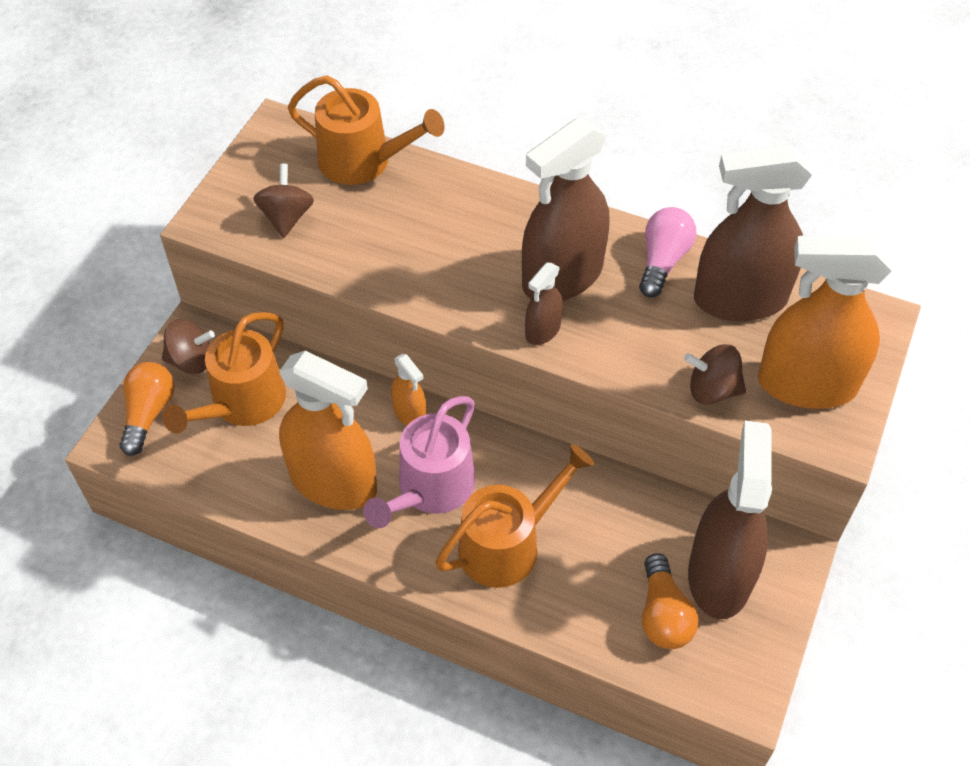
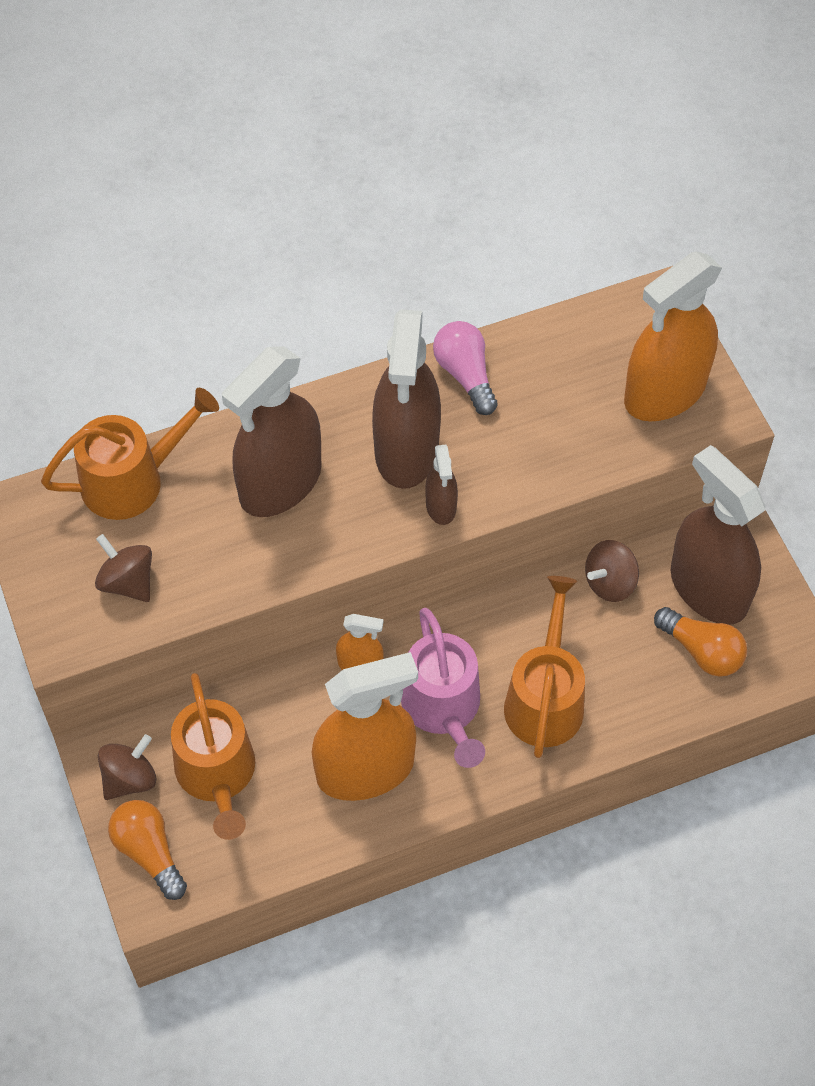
camera: 45 degrees left, 5 degrees up
(712, 390) = (608, 451): brown spinning top -> brown spinning top (610, 582)
(740, 299) = (552, 362): brown spray bottle -> brown spray bottle (280, 483)

